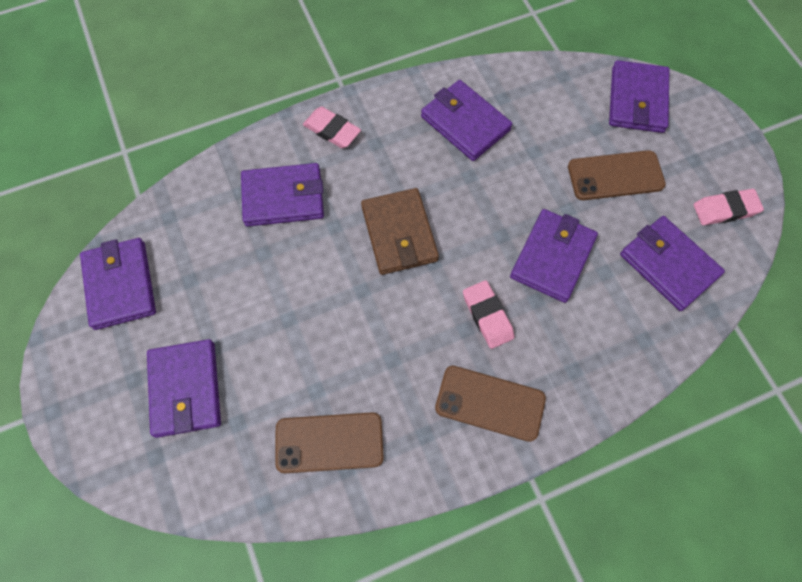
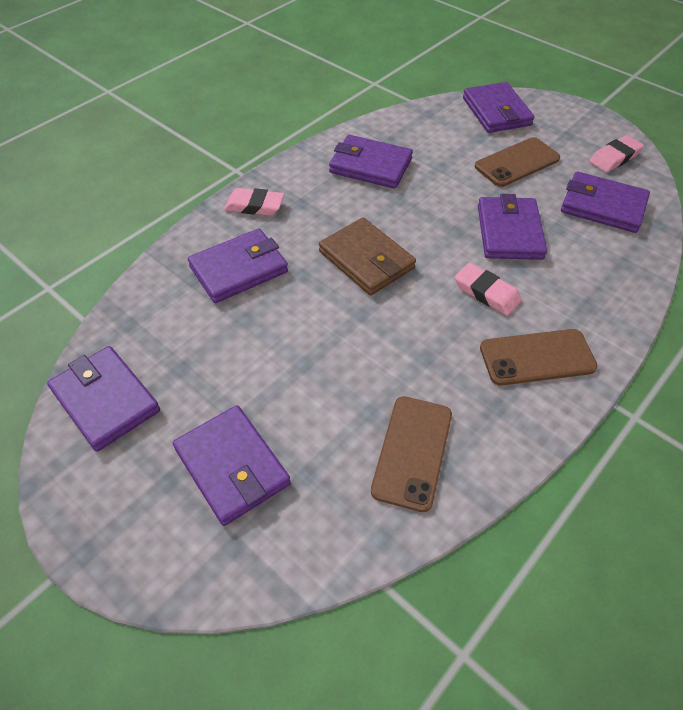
camera: 25 degrees left, 15 degrees down
(329, 442) = (412, 452): brown phone -> brown phone turned 45 degrees counterclockwise

